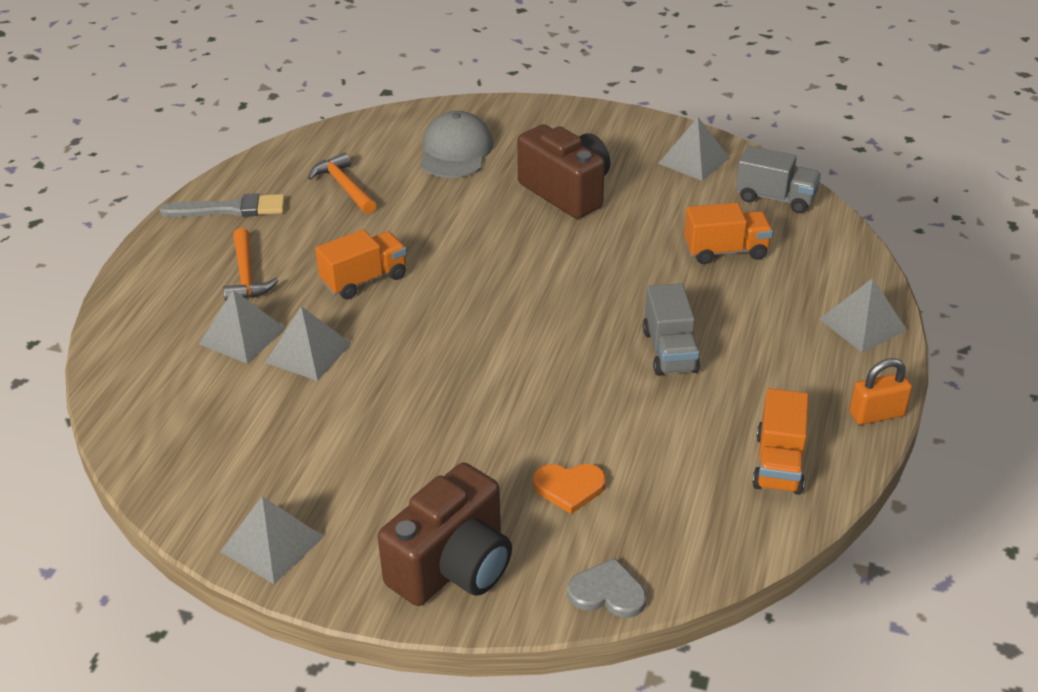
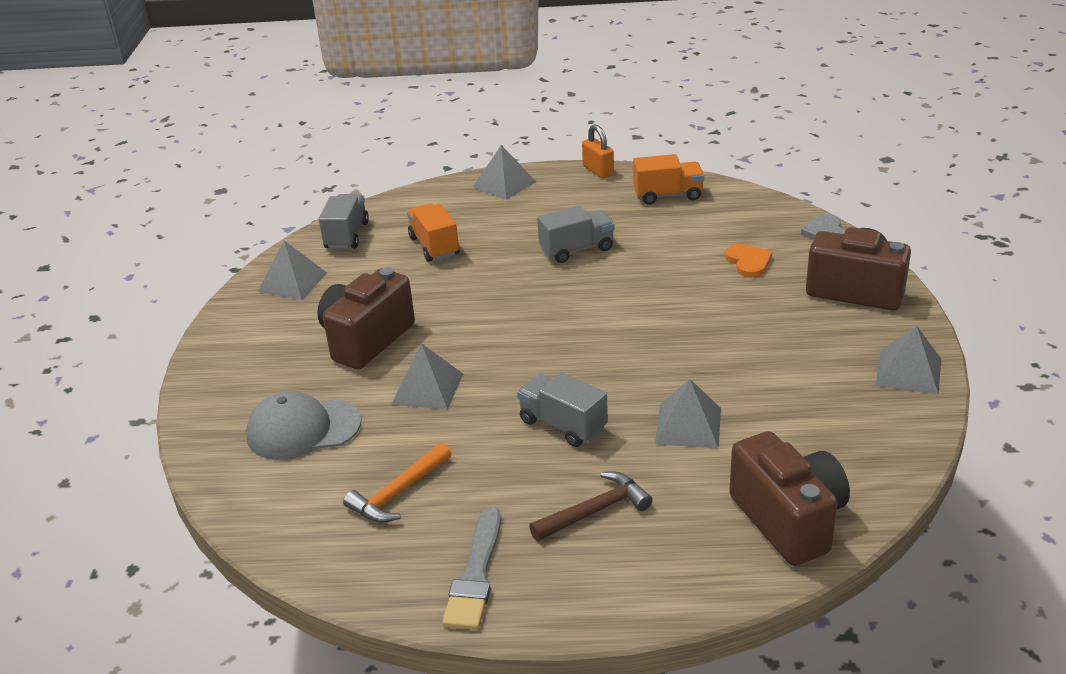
camera: 105 degrees left, 5 degrees down
(147, 376) = (788, 520): none -> brown camera
(230, 209) = (475, 574): grey brush -> grey brush turned 150 degrees counterclockwise
(242, 336) = (691, 477): grey pyramid -> grey pyramid (427, 388)
(246, 275) = (595, 511): orange hammer -> brown hammer
(364, 280) = (563, 425): orange truck -> grey truck

